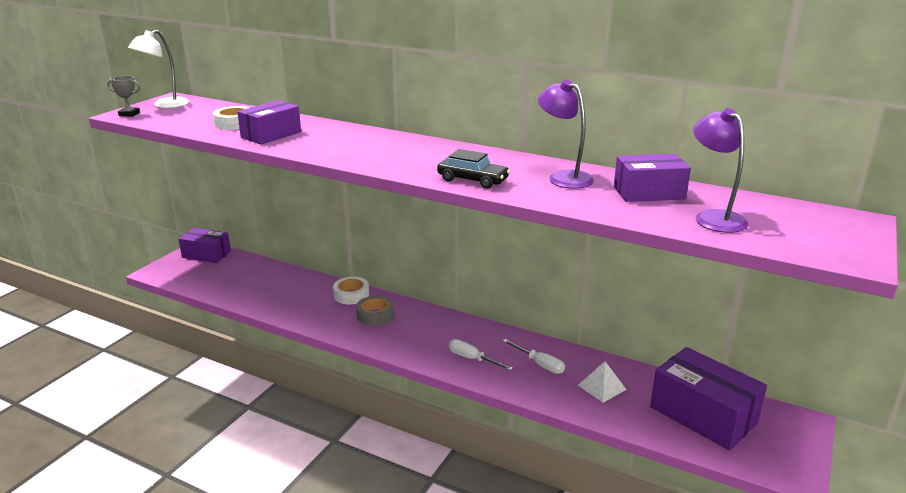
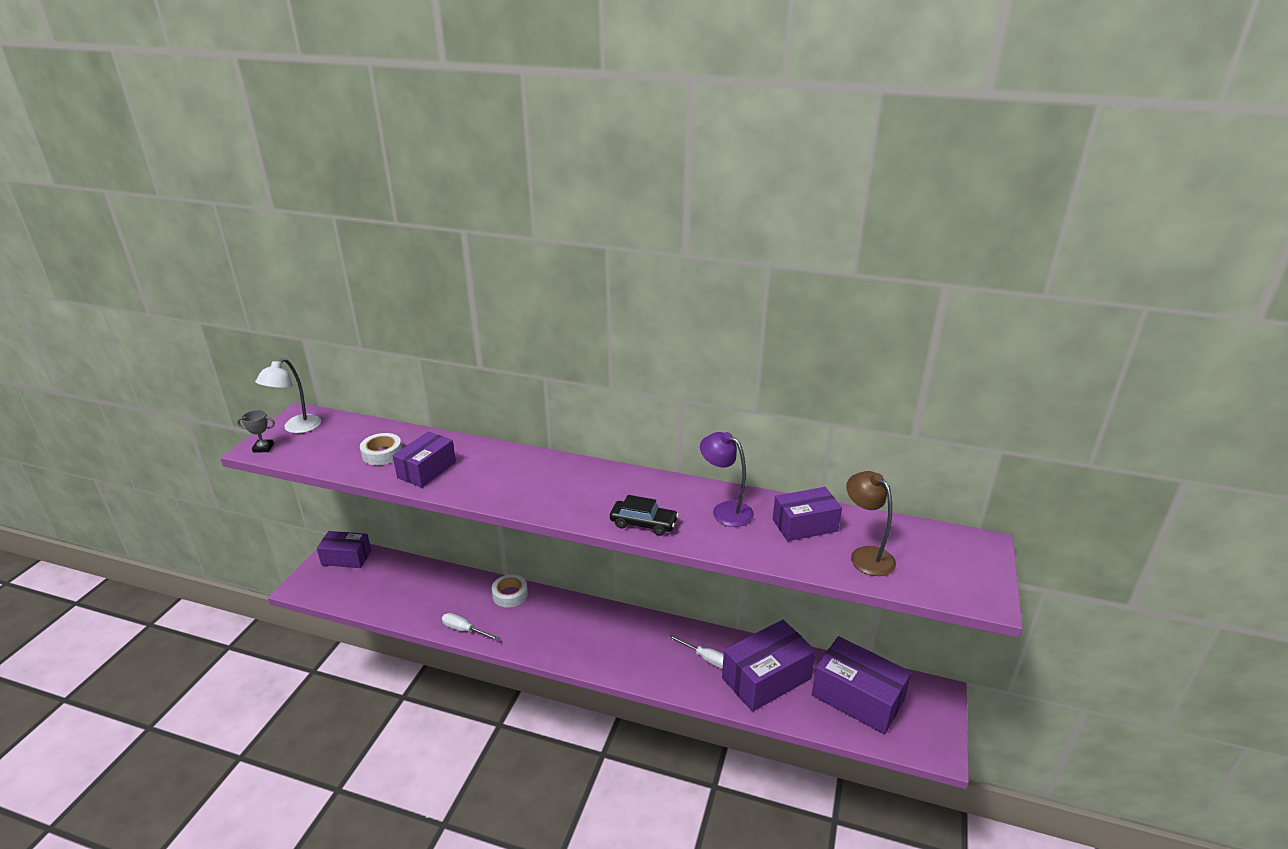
camera: 10 degrees left, 5 degrees up
(375, 315) = (539, 618): grey tape -> none
(472, 359) = (643, 661): white screwdriver -> white screwdriver (464, 630)
(602, 387) = (766, 678): white pyramid -> purple box
(713, 217) = (865, 555): purple lamp -> brown lamp

